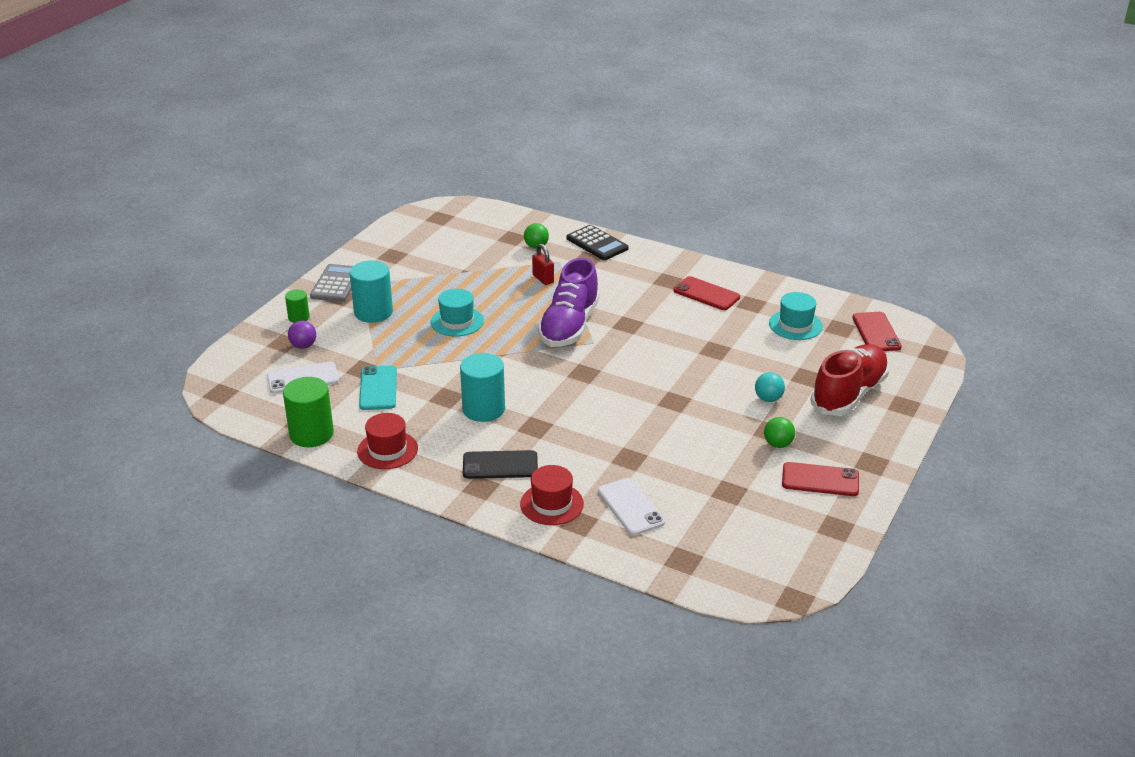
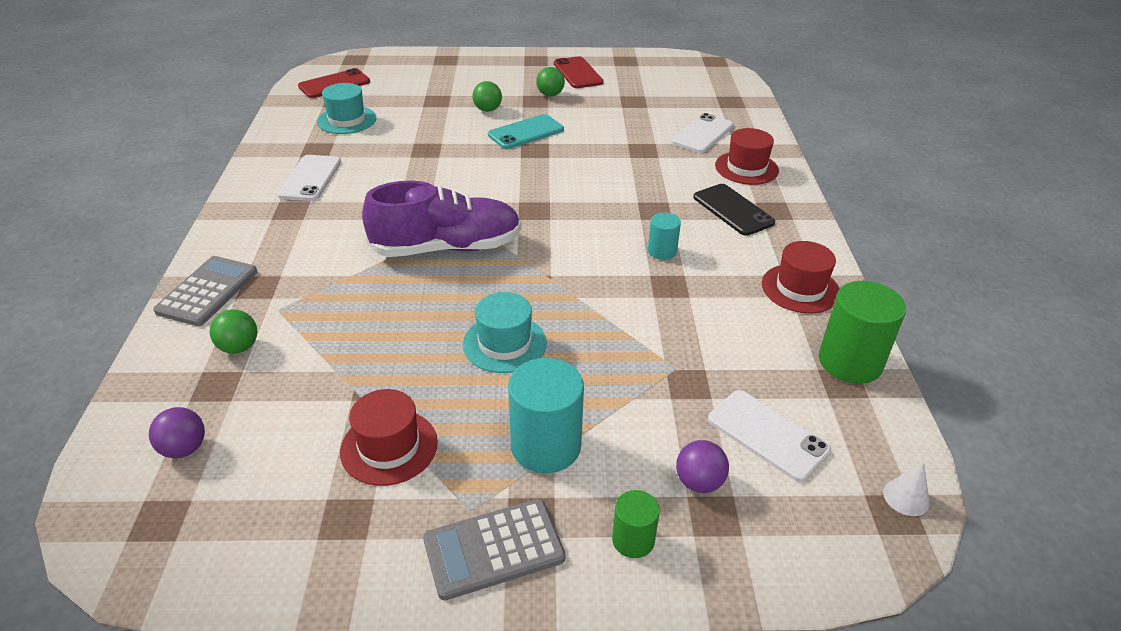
camera: 120 degrees left, 5 degrees up
(222, 401) = (906, 497): none -> white cone
(378, 388) = (711, 348): turquoise phone -> turquoise phone (526, 132)
(420, 272) = (389, 447): none -> red hat
(476, 226) = (184, 448): none -> purple ball
(483, 409) = (662, 251): turquoise cylinder -> turquoise cylinder, size x0.54
(543, 279) = (339, 307): red padlock -> none
(597, 243) = (207, 291): black calculator -> grey calculator
(706, 294) = (310, 178): red phone -> white phone
(768, 399) = (487, 110): turquoise ball -> green ball
(849, 394) = (448, 80): red shoe -> none

